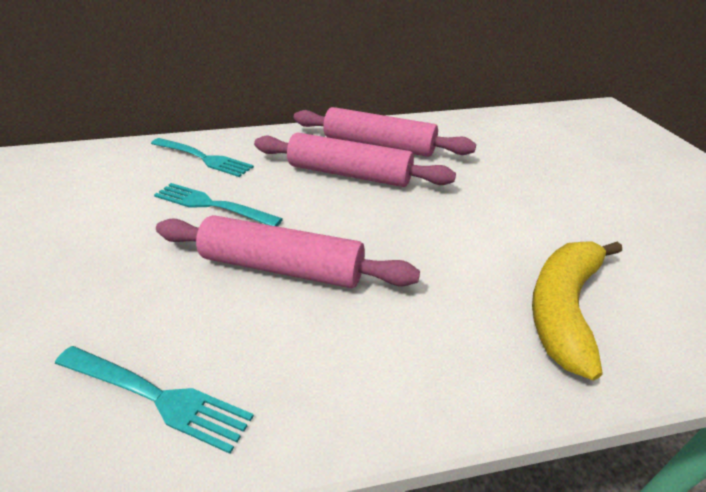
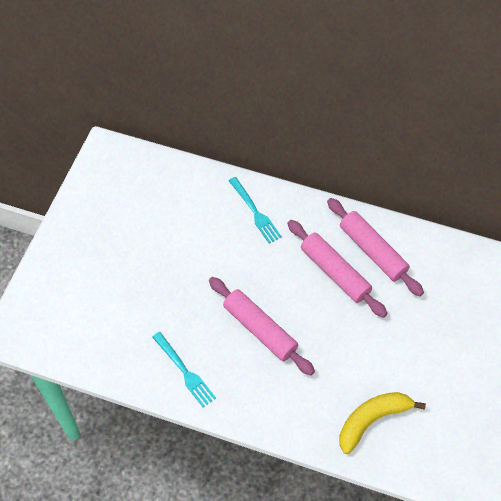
camera: 30 degrees right, 20 degrees up
(212, 205) = (244, 263): turquoise fork -> none

